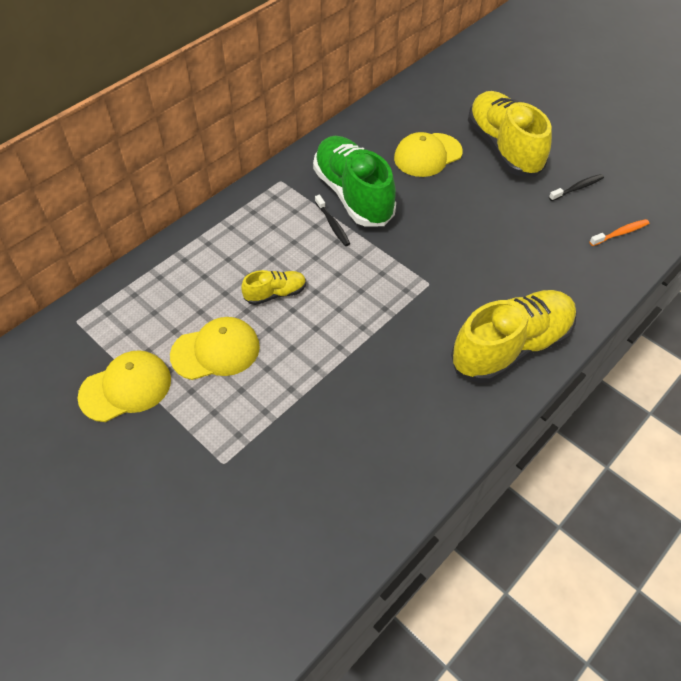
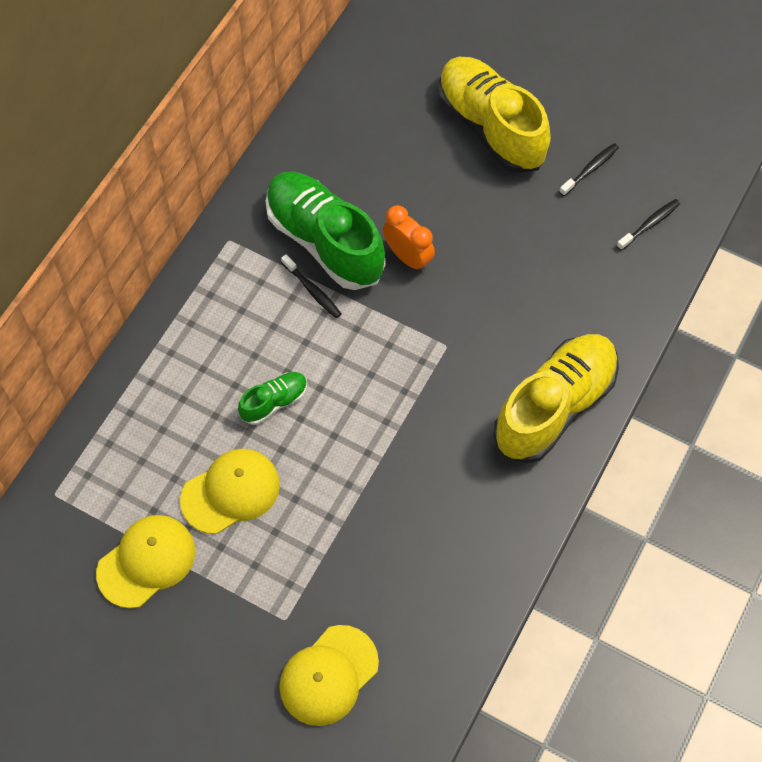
camera: 15 degrees left, 10 degrees up
(275, 294) = (274, 402): yellow shoe -> green shoe
(415, 217) = (408, 257): none -> orange clock
(427, 155) = (400, 159): yellow cap -> yellow cap (328, 675)
(620, 233) = (649, 224): orange toothbrush -> black toothbrush

